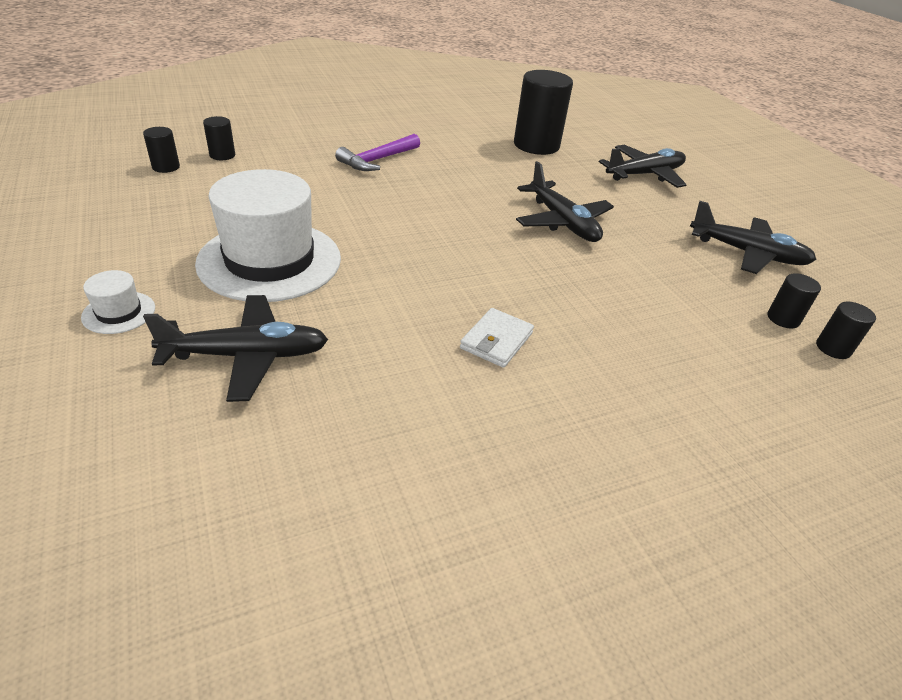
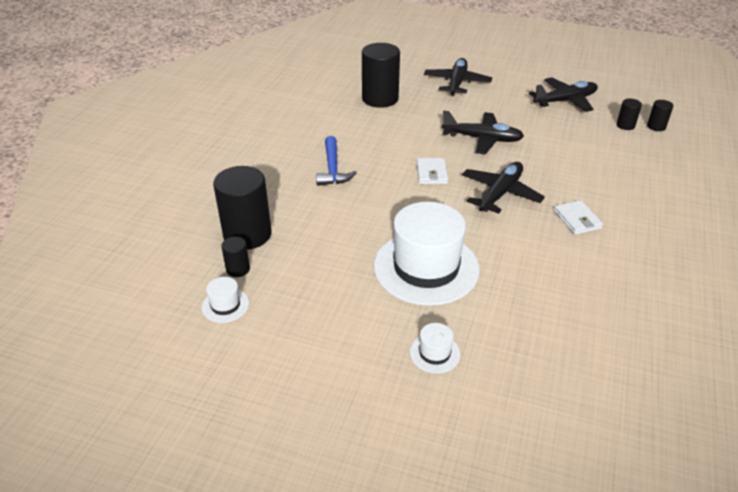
camera: 45 degrees left, 0 degrees up
(107, 178) = (225, 305): none -> white hat
(222, 155) = (247, 234): black cylinder -> black cylinder, size x2.13
(247, 356) = (524, 313): black plane -> black plane (500, 193)
(377, 160) = (332, 169): purple hammer -> blue hammer
(447, 212) = (431, 173): none -> white wallet

